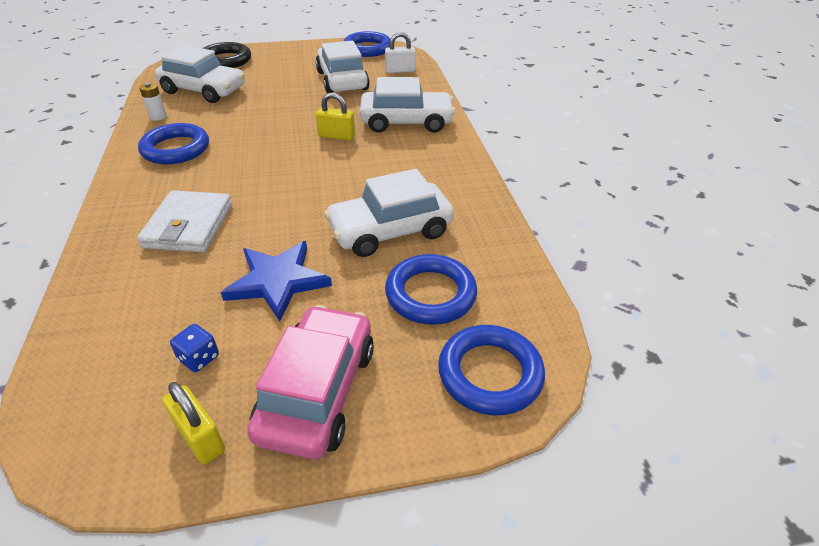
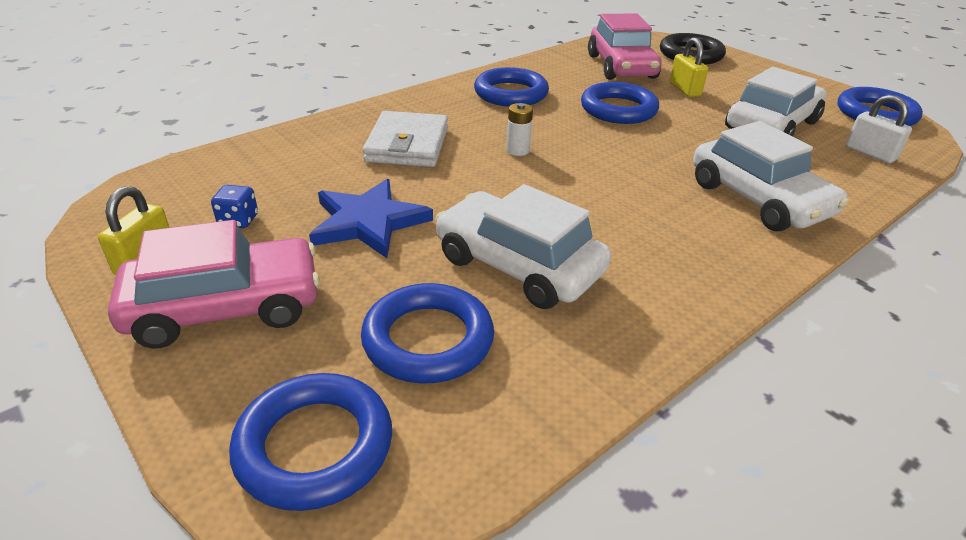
camera: 60 degrees right, 5 degrees down
(158, 116) = (548, 66): white battery -> white battery (518, 150)
(189, 226) = (407, 145): white wallet -> white wallet turned 60 degrees counterclockwise
(203, 90) = (621, 67): white car -> pink car
(259, 118) = (618, 109): none -> blue ring
(336, 136) = (653, 164): yellow padlock -> yellow padlock (684, 89)

